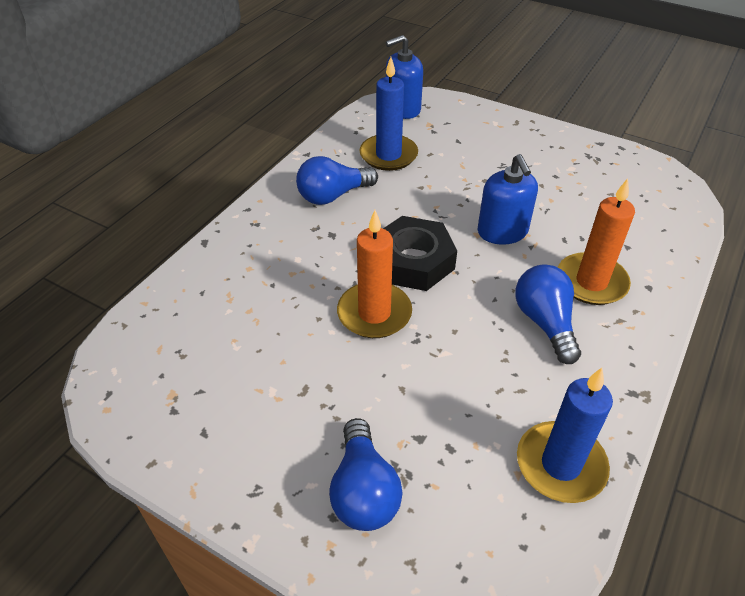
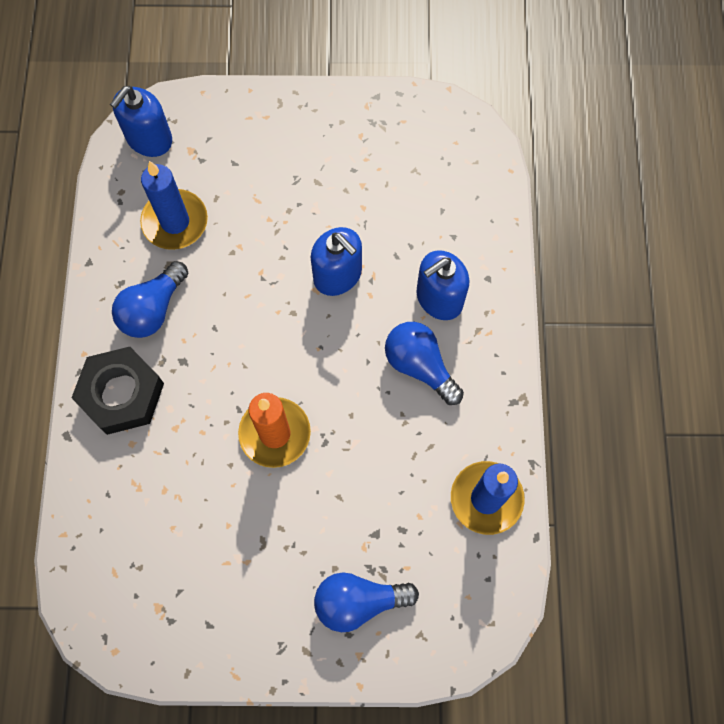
camera: 30 degrees left, 25 degrees up
(363, 490) = (359, 601): blue light bulb -> blue light bulb turned 120 degrees clockwise
(413, 261) = (276, 355): black nut -> black nut (121, 394)
(591, 282) = (439, 298): orange candle -> blue soap dispenser

